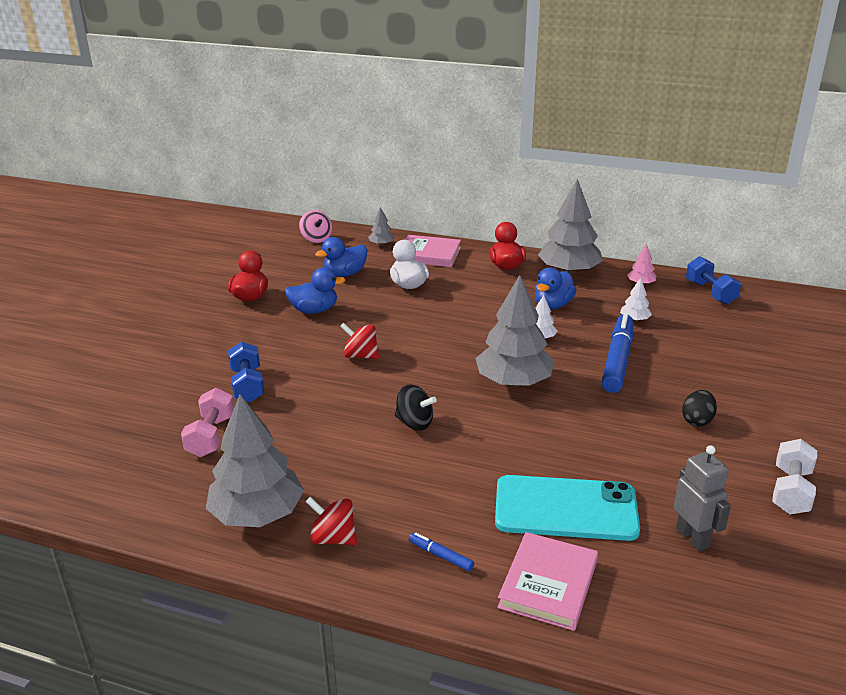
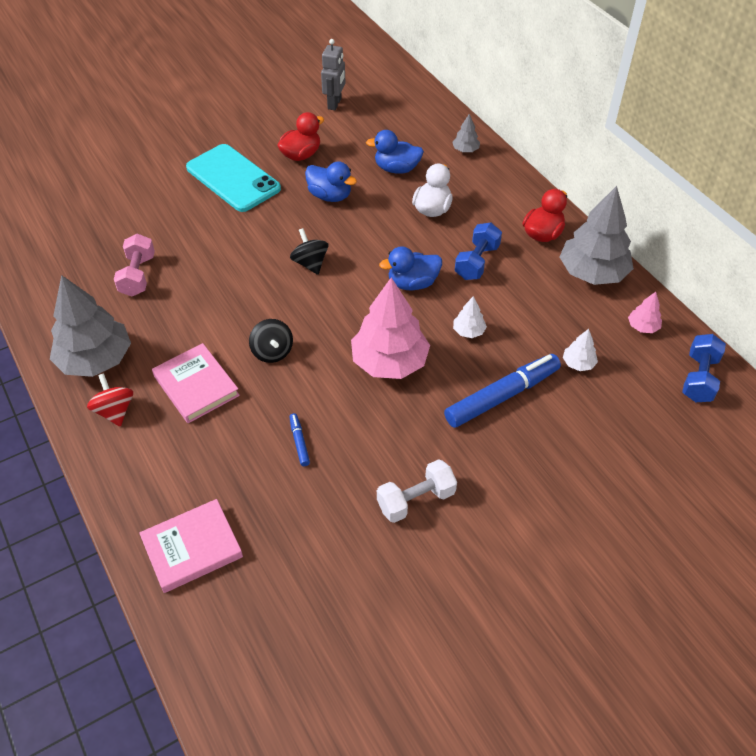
camera: 40 degrees right, 20 degrees up
(211, 436) = (138, 275): pink dumbbell -> pink dumbbell turned 45 degrees counterclockwise
(247, 385) = (206, 244): blue dumbbell -> blue dumbbell (477, 262)
(316, 239) = (420, 115): pink spinning top -> none
(361, 356) = (310, 263): red spinning top -> black spinning top
(429, 254) = (491, 183): pink book -> pink book (196, 386)
(441, 556) = (157, 474): blue marker -> blue marker (299, 442)
(513, 382) = (389, 362): grey tree -> pink tree
(553, 305) = (526, 303): blue duck -> blue duck (412, 283)
(565, 509) = (279, 500): turquoise phone -> turquoise phone (233, 178)
(692, 538) = (332, 593): grey robot -> grey robot (335, 104)
(697, 420) = (484, 500): black egg -> none
(790, 491) = (465, 617): white dumbbell -> white dumbbell (416, 500)

